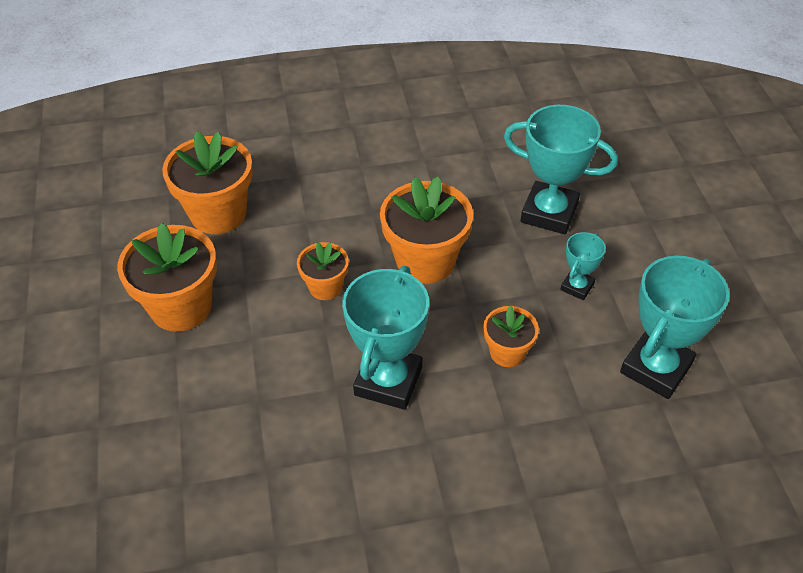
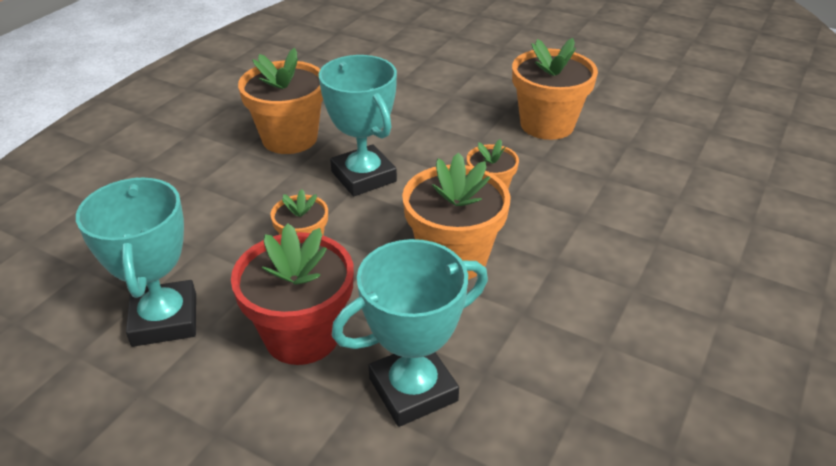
camera: 130 degrees right, 10 degrees down
(218, 213) = (641, 177): orange flower pot -> orange flower pot (290, 138)
(577, 287) = (302, 335): turquoise trophy -> red flower pot

